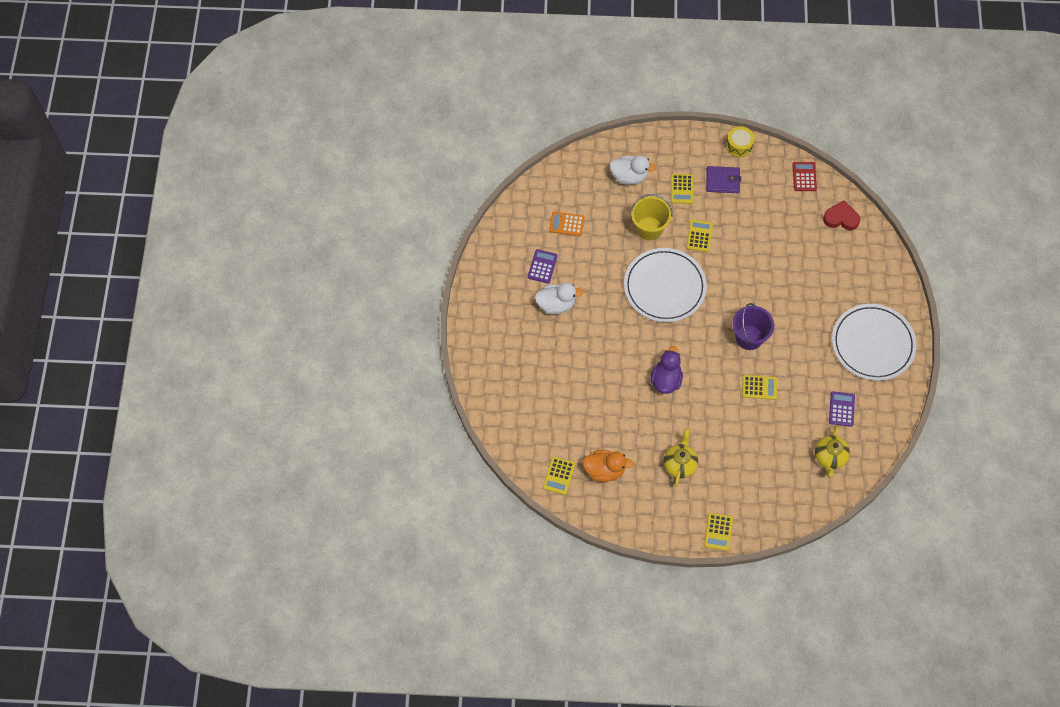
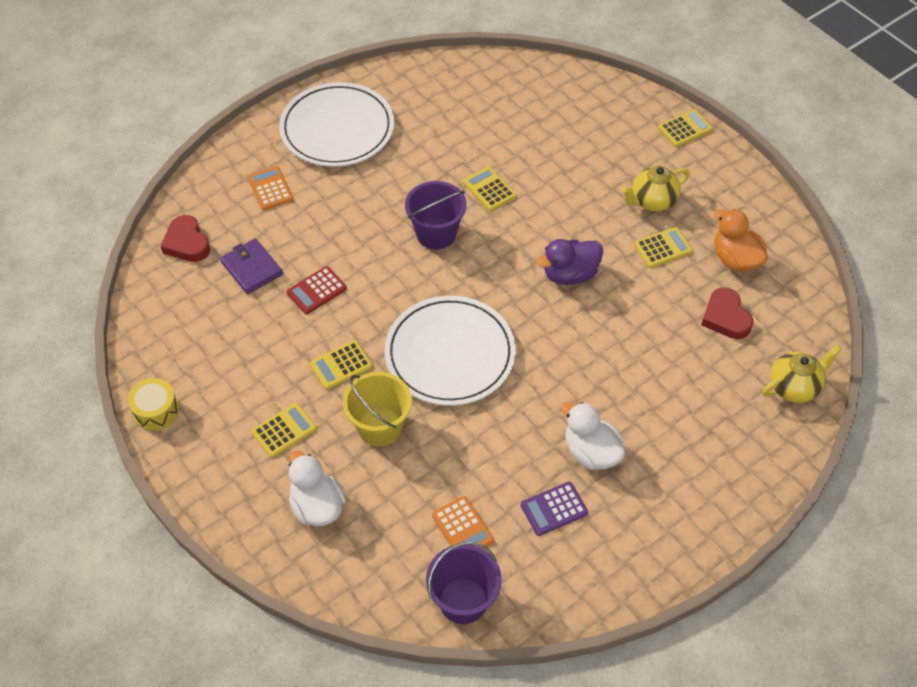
camera: 130 degrees left, 10 degrees down
(533, 200) = (463, 601): none -> purple bucket
(559, 476) = (790, 295): yellow calculator -> yellow calculator (663, 248)
(574, 431) = (725, 317): none -> red heart
(722, 181) = (231, 393): purple wallet -> purple wallet (252, 268)
(804, 177) = (151, 312): red calculator -> red calculator (316, 290)
(829, 458) = (508, 92): yellow teapot -> yellow teapot (794, 386)
(841, 409) = (443, 112): purple calculator -> none
(850, 280) = (270, 189): none -> orange calculator

